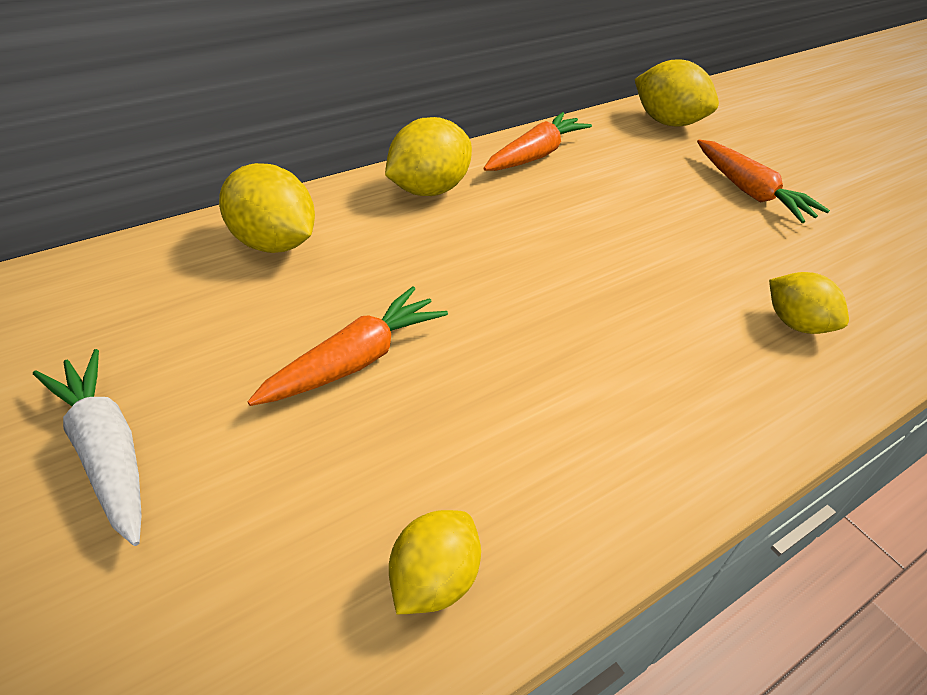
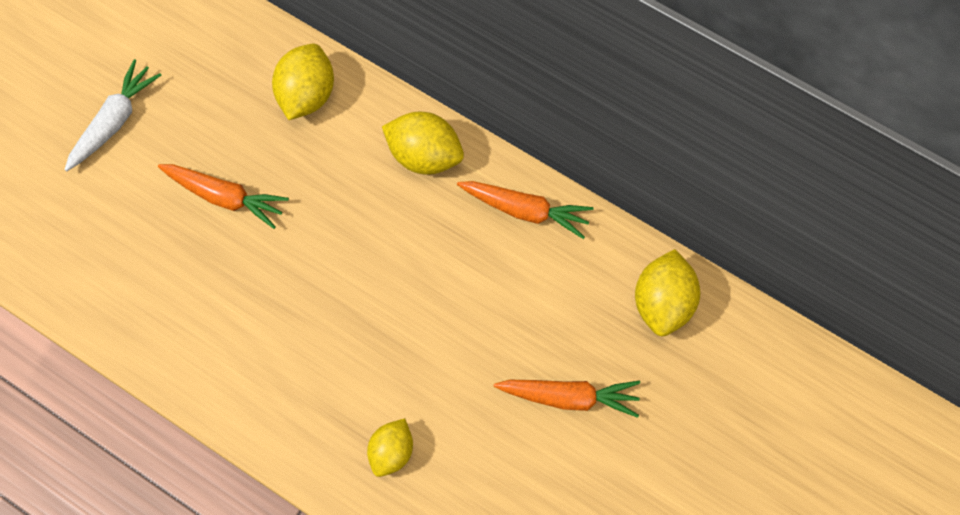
camera: 70 degrees right, 25 degrees up
(433, 579) = (106, 298): yellow lemon -> none
(749, 191) = (568, 397): orange carrot -> orange carrot turned 120 degrees counterclockwise

